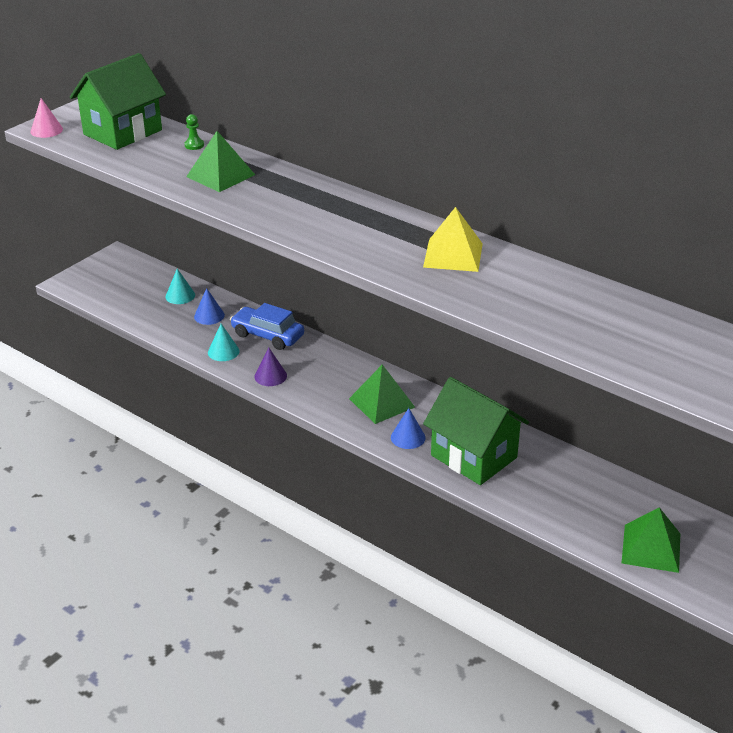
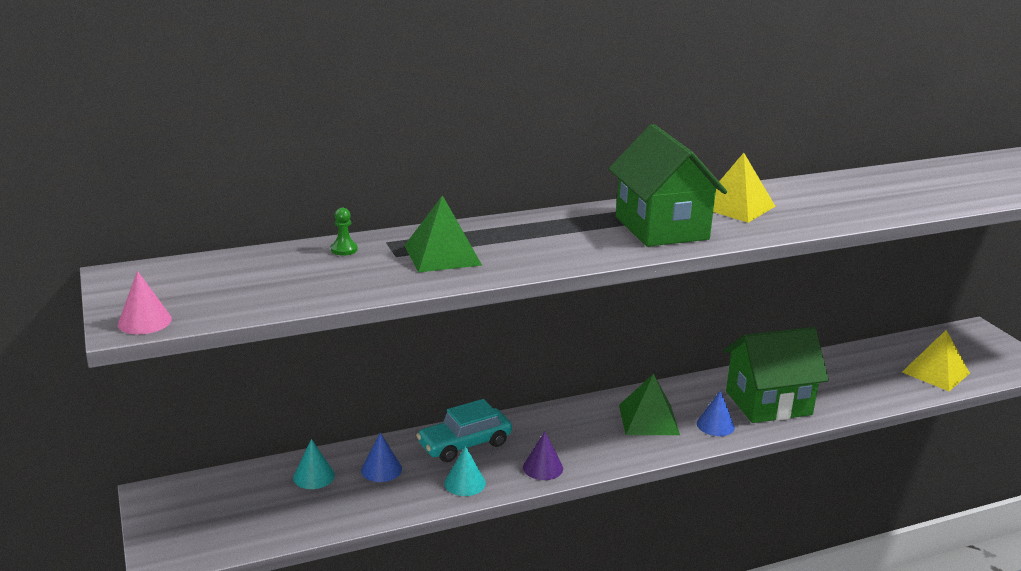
camera: 60 degrees left, 10 degrees down
(123, 132) = (239, 278): green house -> green house (661, 228)
(267, 335) = (465, 444): blue car -> turquoise car
(651, 548) = (935, 372): green pyramid -> yellow pyramid

